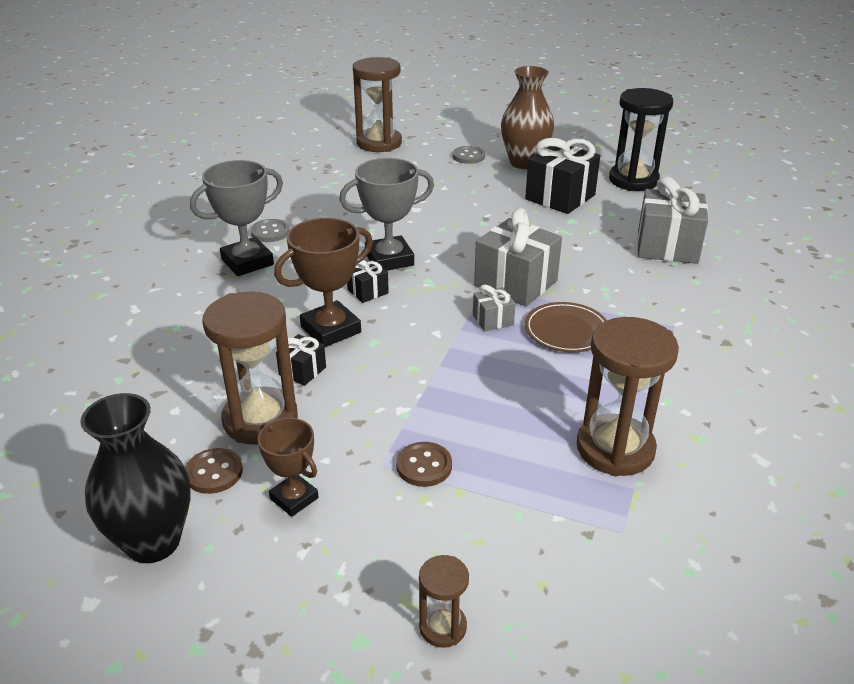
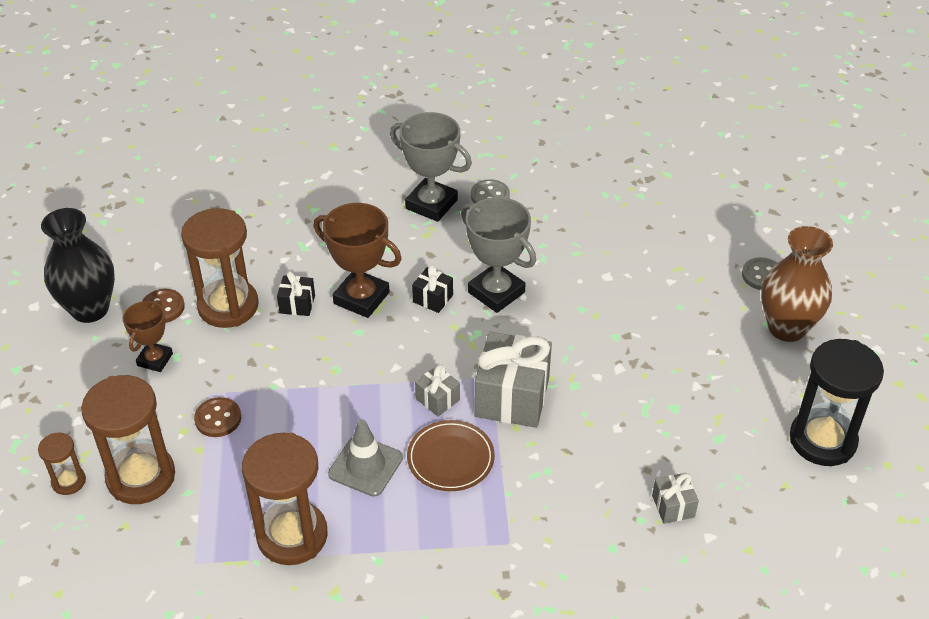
camera: 65 degrees right, 10 degrees up
(379, 143) = (733, 194): brown hourglass -> brown hourglass (141, 477)
(549, 380) = (365, 466): none -> grey traffic cone
(560, 197) = (723, 383): black gift -> none
(667, 247) = (673, 506): grey gift -> grey gift, size x0.49

